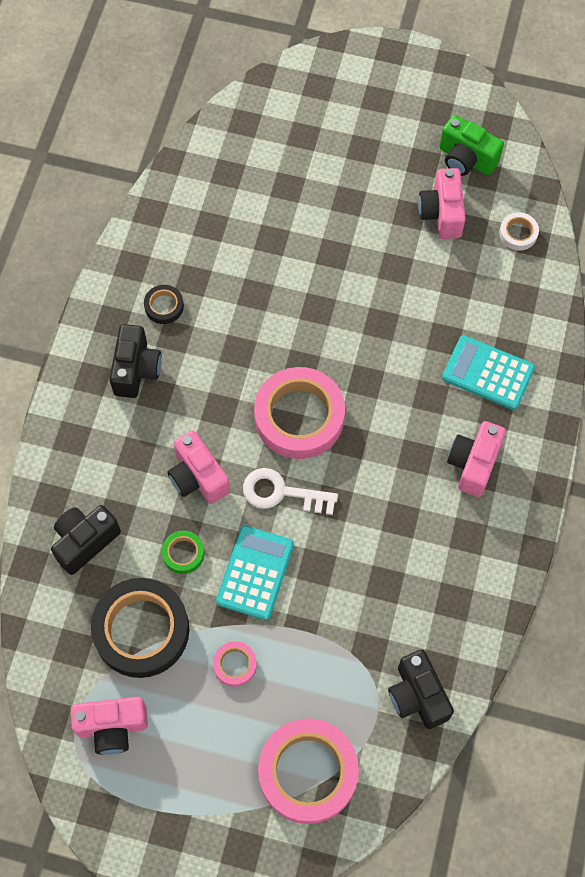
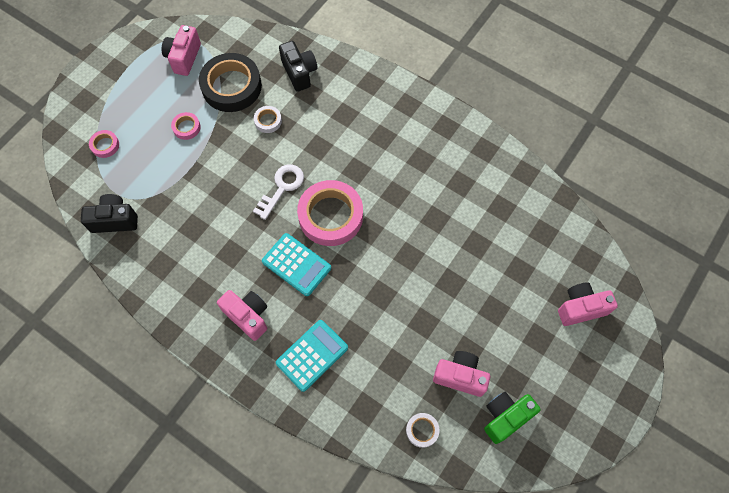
camera: 110 degrees right, 0 degrees up
(136, 370) = (404, 130): black camera -> none
(164, 306) = (446, 159): black tape -> none
(183, 553) = (268, 121): green tape -> white tape
(198, 477) = (314, 143): pink camera -> pink camera (580, 308)
(255, 573) = (237, 156): turquoise calculator -> turquoise calculator (296, 264)
(308, 772) = (105, 145): pink tape -> pink tape, size x0.45

